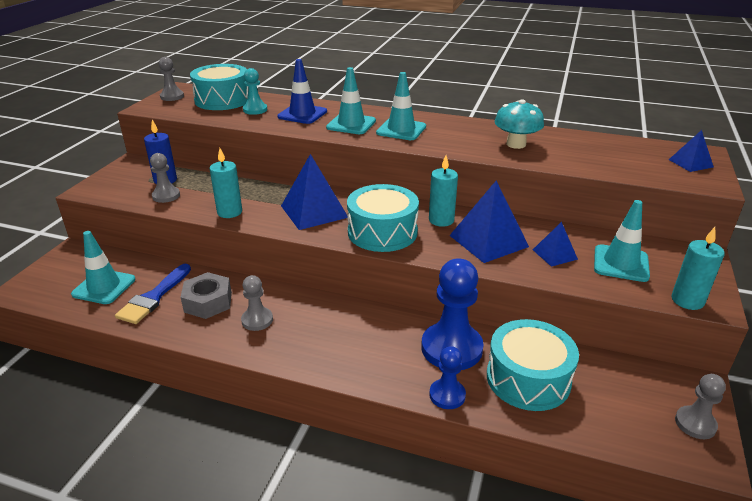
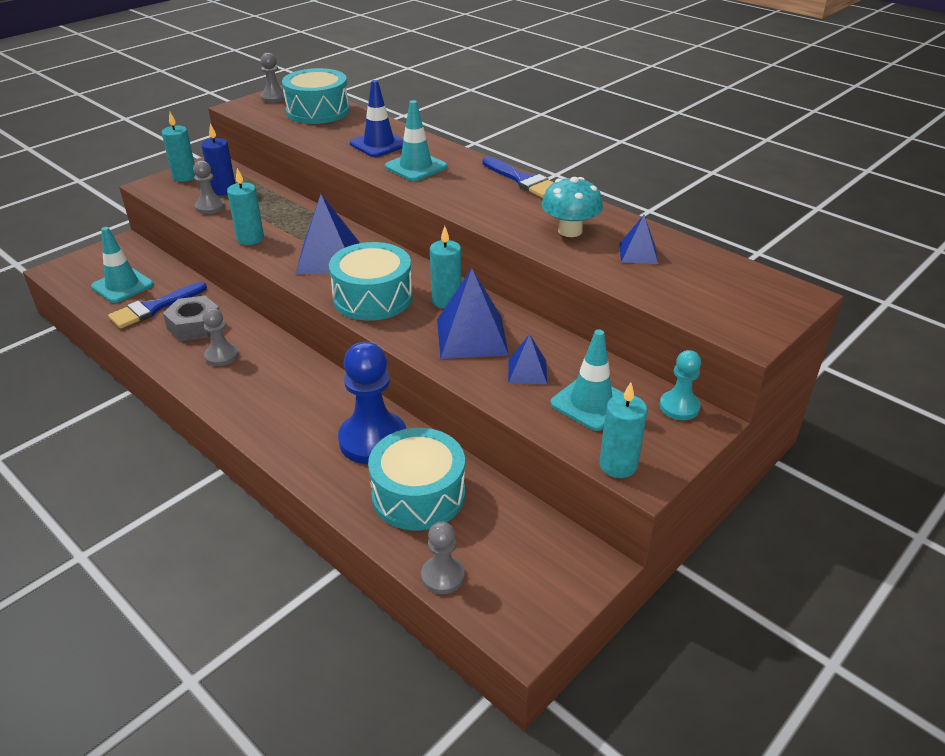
camera: 25 degrees right, 5 degrees up
(116, 177) = (184, 177): none -> turquoise candle
(255, 110) = (337, 129): turquoise pawn -> turquoise pawn (679, 407)
(401, 130) = (461, 185): turquoise traffic cone -> none
(442, 119) = (523, 180): none -> blue brush
(447, 395) = (325, 482): blue pawn -> none
(690, 163) = (759, 304): blue pyramid -> blue pyramid (638, 253)
(695, 423) = (545, 599): grey pawn -> grey pawn (443, 576)

